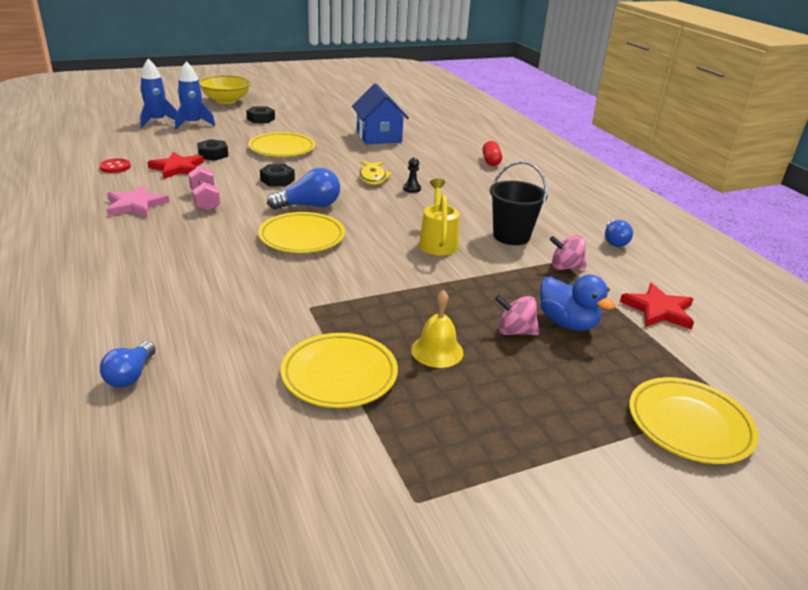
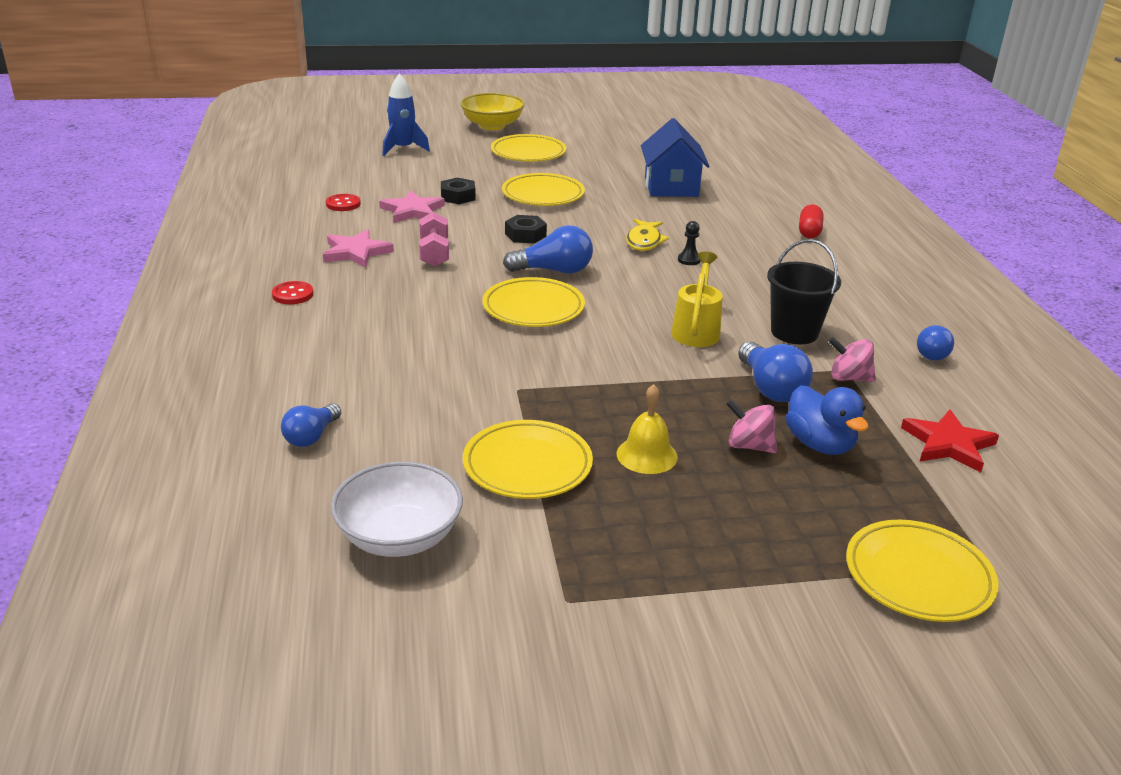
camera: 15 degrees right, 0 degrees up
(85, 246) = (293, 294): none -> red button
(177, 168) = (412, 211): red star -> pink star
(193, 124) = (445, 155): blue rocket -> none
(241, 464) = (399, 537): none -> white bowl
(261, 119) = (528, 153): black nut -> yellow plate
(512, 282) = (771, 388): none -> blue light bulb

